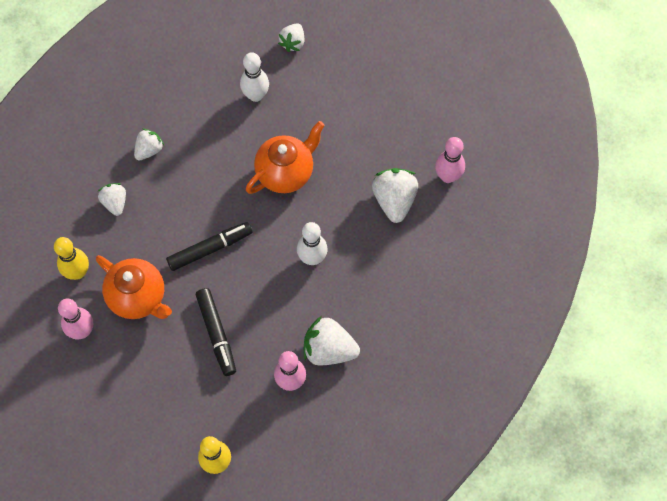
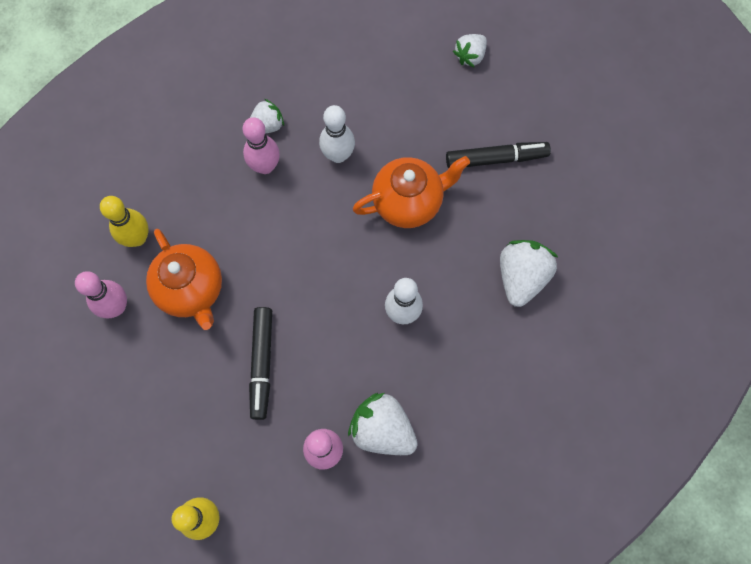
camera: 20 degrees right, 5 degrees up
(115, 203) = (207, 173): white strawberry -> none
(210, 249) = (291, 261): black marker -> black marker (496, 158)
(256, 95) = (407, 102): white bowling pin -> white bowling pin (338, 155)
(448, 176) = (594, 270): pink bowling pin -> pink bowling pin (265, 166)

